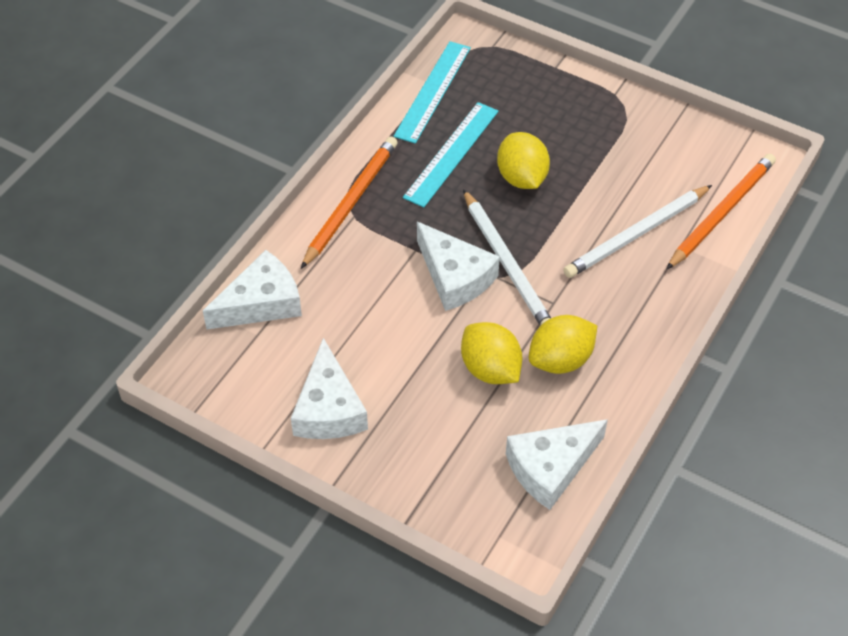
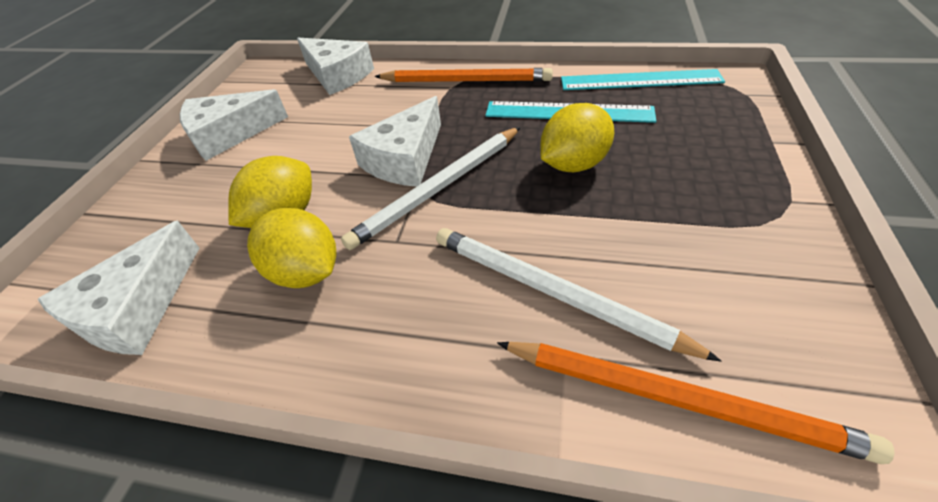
camera: 75 degrees right, 5 degrees down
(551, 468) = (137, 308): white cheese -> white cheese turned 105 degrees counterclockwise

